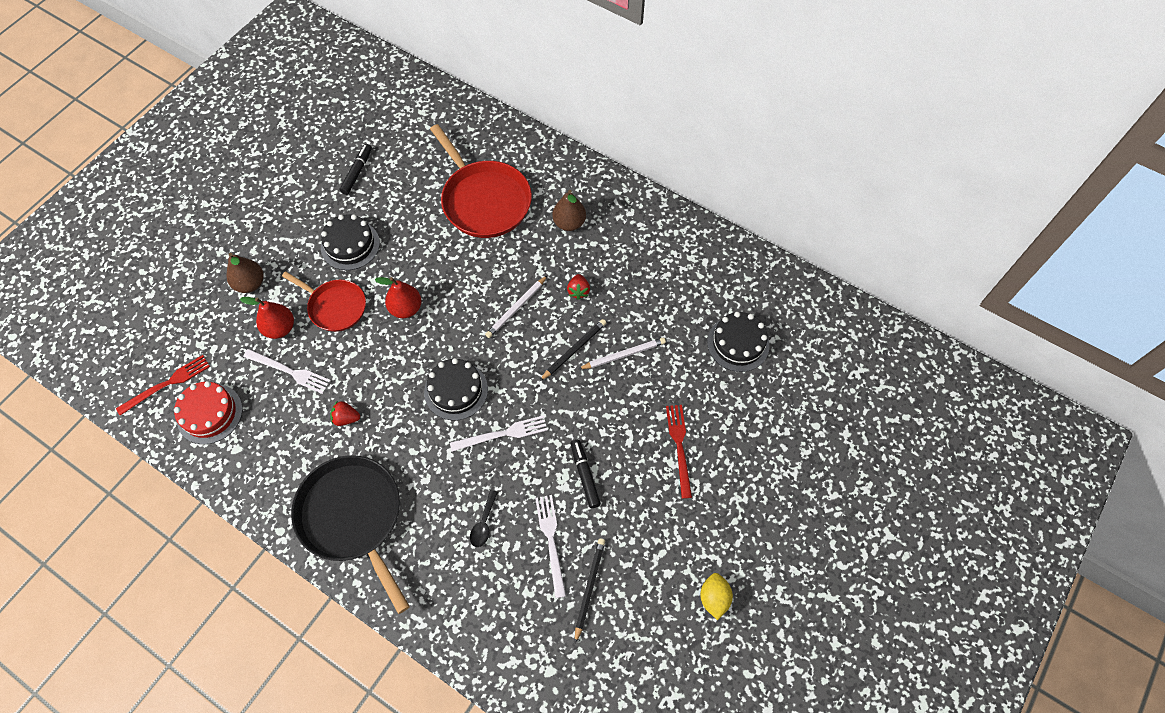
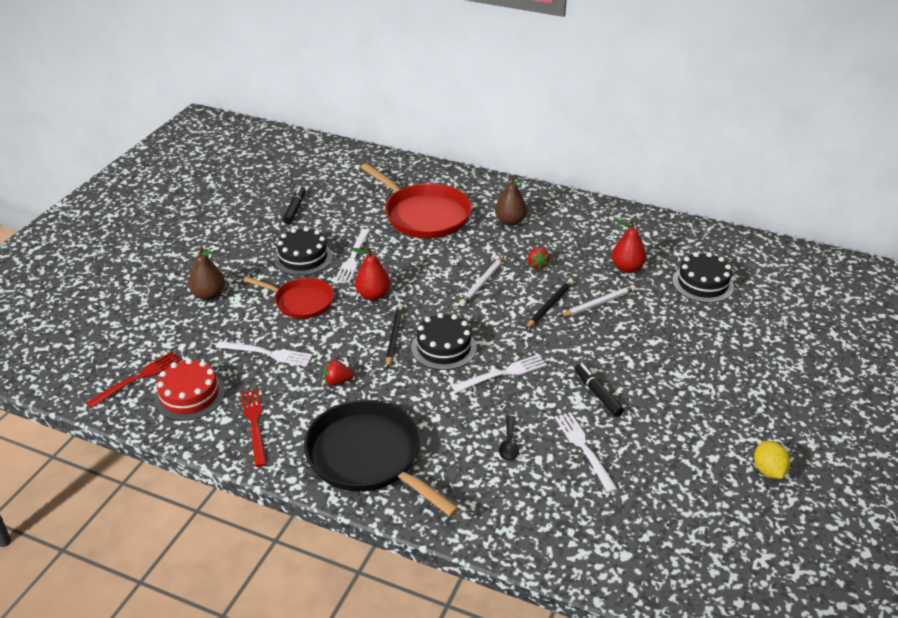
camera: 10 degrees left, 25 degrees down
(280, 328) = (248, 323): red pear -> red pear (627, 268)
(399, 252) = (353, 257): none -> white fork
(589, 588) = (638, 480): black pencil -> black pencil (394, 337)
(679, 446) = (681, 361): red fork -> red fork (254, 424)

